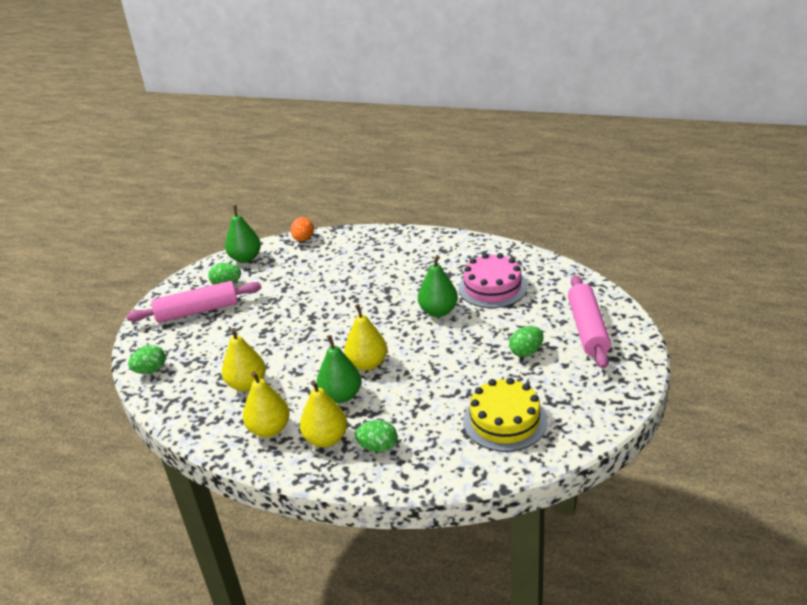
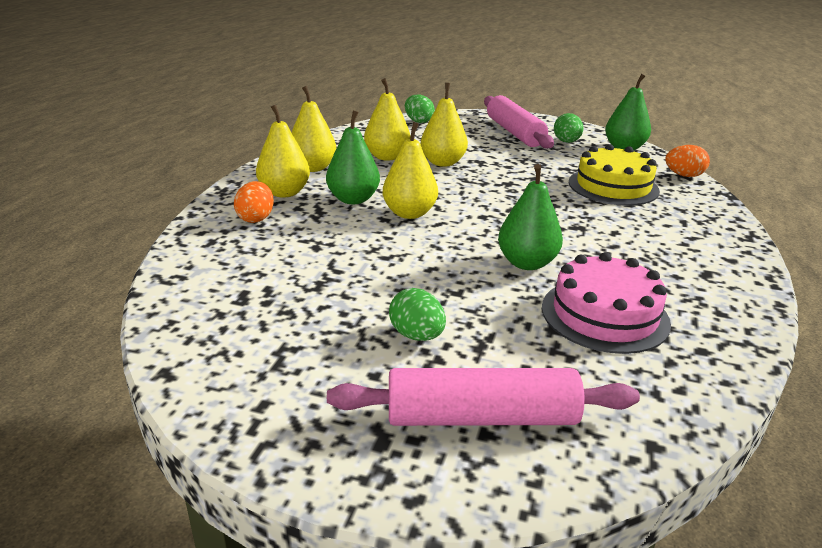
camera: 85 degrees right, 5 degrees down
(266, 350) = (443, 163): none -> yellow pear
(378, 447) = (256, 218): green egg -> orange egg
(505, 421) = (259, 303): yellow cake -> yellow cake (613, 186)

